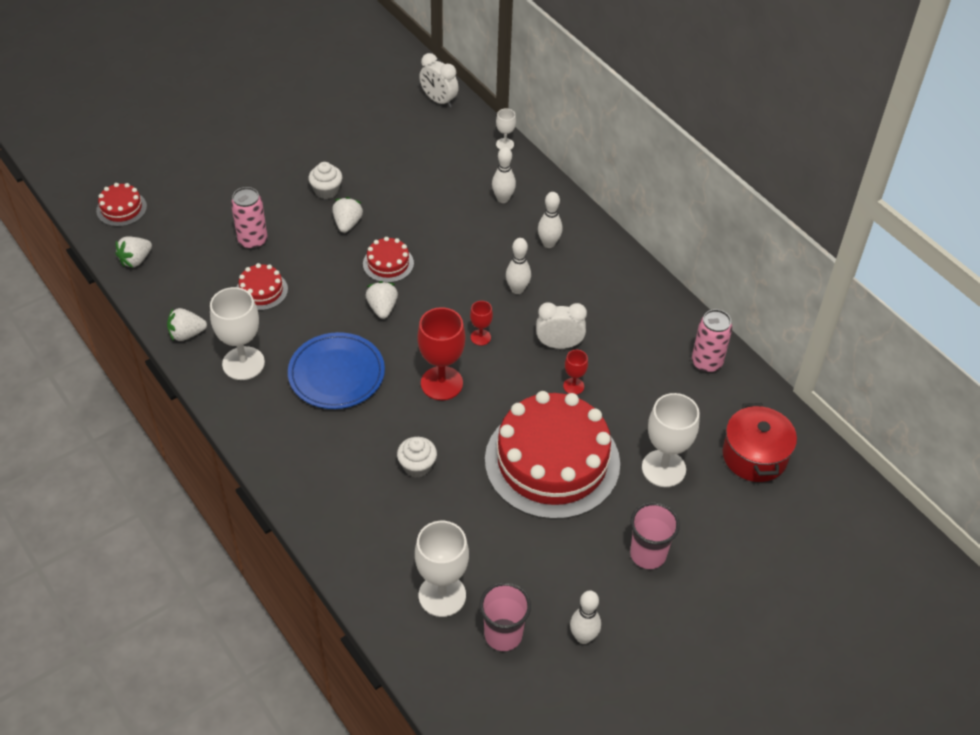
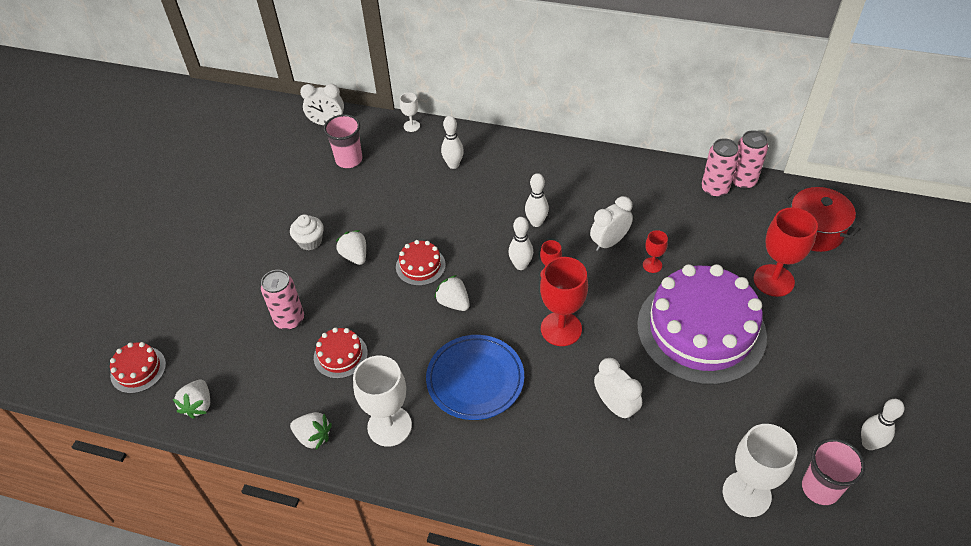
camera: 35 degrees left, 0 degrees up
(187, 334) = (313, 437): white strawberry -> white strawberry turned 105 degrees counterclockwise
(417, 466) = (615, 406): white cupcake -> white clock
(548, 243) = (521, 176): white bowling pin -> white bowling pin (520, 265)
(552, 461) = (701, 330): red cake -> purple cake
(648, 554) = (835, 348): pink cup -> pink cup (349, 160)
(663, 468) = (773, 280): white goblet -> red goblet
(741, 373) = (742, 181): none -> pink can

